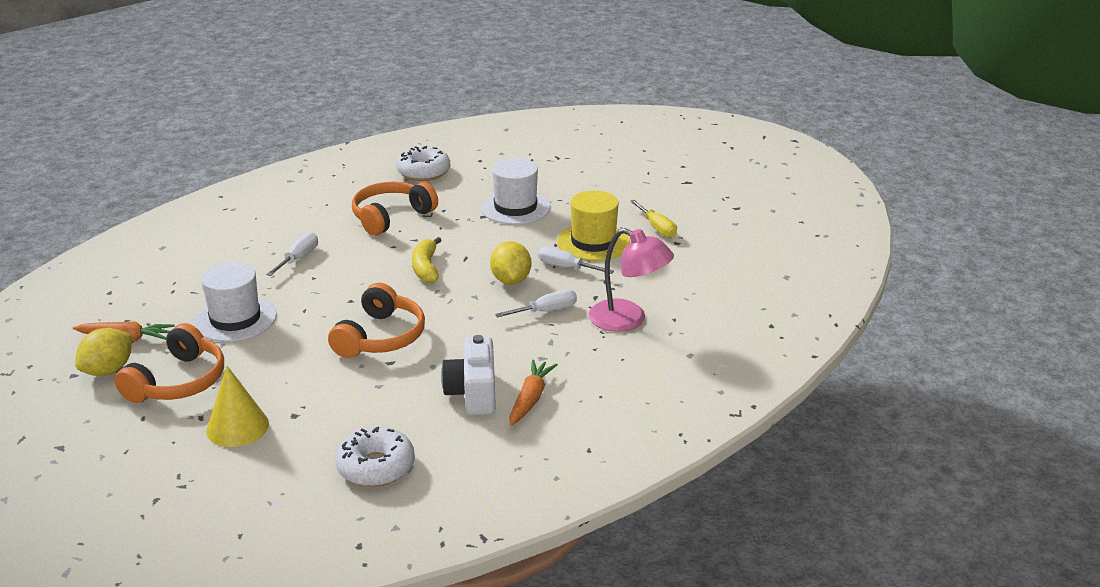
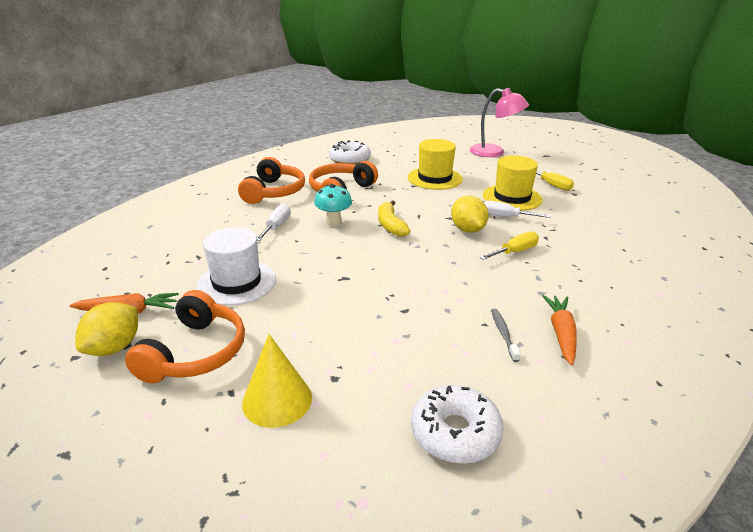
camera: 10 degrees left, 0 degrees up
(363, 259) = (334, 222): none -> turquoise mushroom
(380, 337) = (383, 287): orange headphones -> orange headphones (274, 192)
(473, 394) = (503, 334): white camera -> grey toothbrush
(515, 207) = (434, 178): white hat -> yellow hat
(546, 311) = (515, 252): white screwdriver -> yellow screwdriver
(628, 320) = (588, 253): pink lamp -> pink lamp (494, 152)

